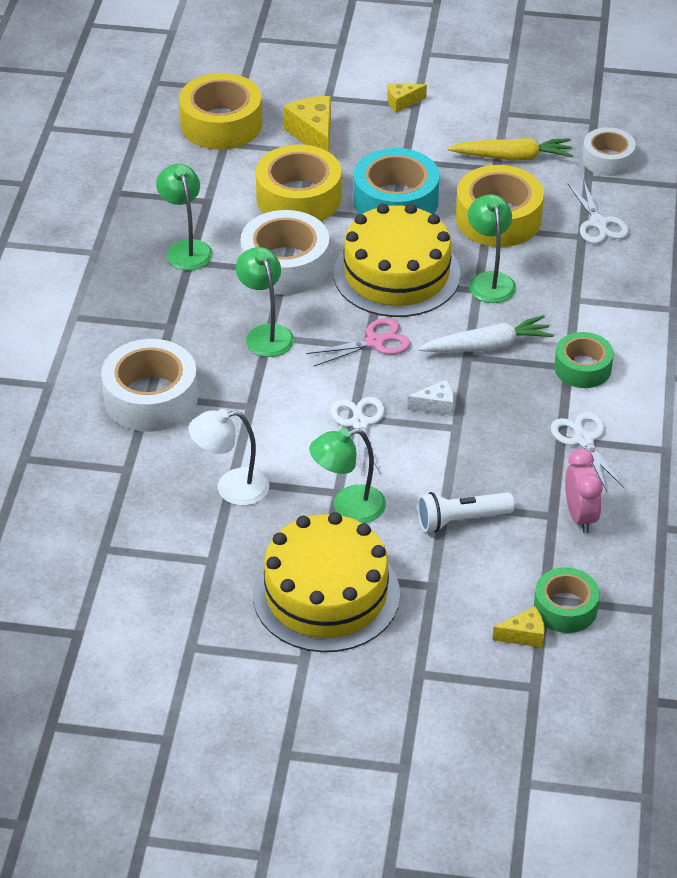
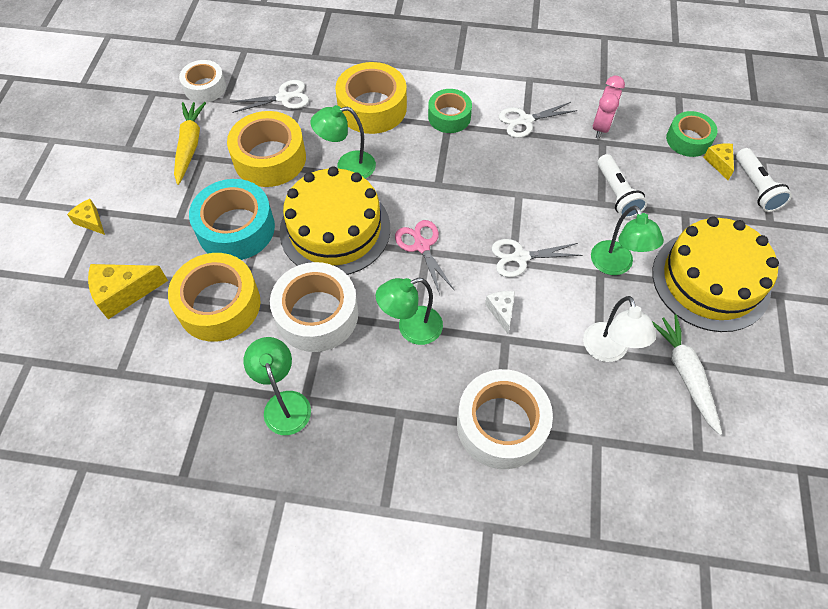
camera: 90 degrees left, 15 degrees up
(186, 249) = (284, 403): green lamp -> green lamp turned 90 degrees clockwise
(221, 124) = (85, 378): yellow tape -> yellow tape (372, 108)
(402, 102) = (91, 221): yellow cheese -> yellow cheese turned 150 degrees clockwise
(436, 405) = (496, 206): white cheese -> white cheese (501, 311)
(480, 669) = (756, 188): none -> white flashlight
(487, 346) = (426, 171): white carrot -> white carrot (685, 374)
(580, 516) = (601, 127): pink clock -> pink clock turned 120 degrees clockwise

